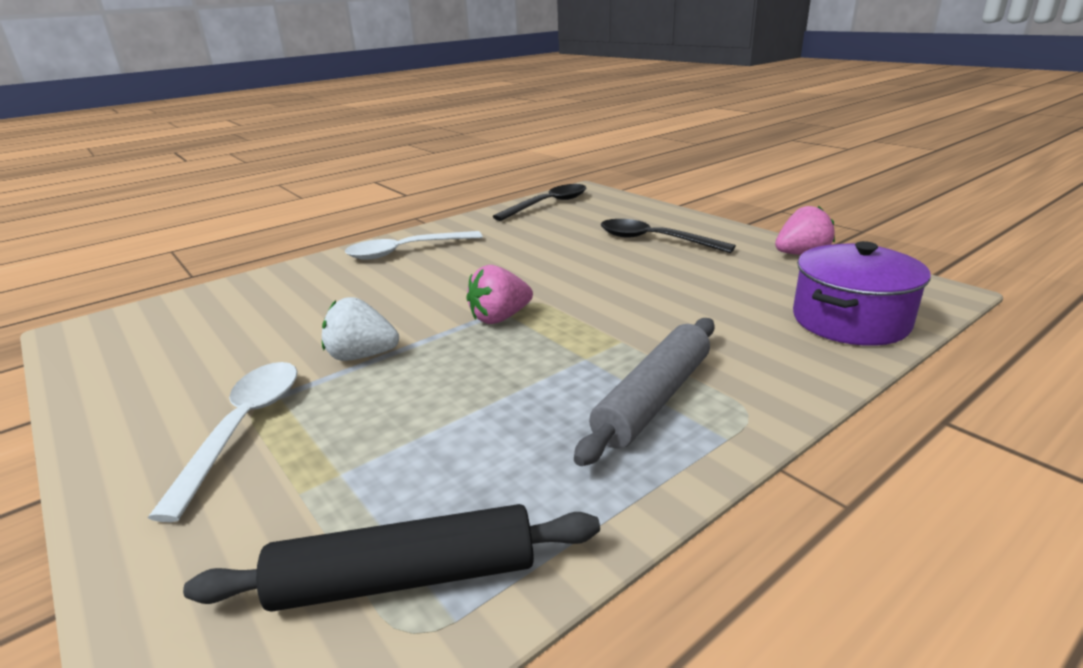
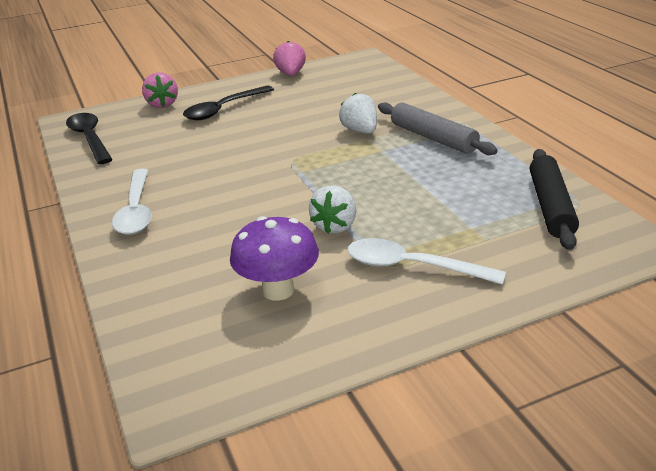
camera: 75 degrees left, 5 degrees up
(232, 345) = (278, 290): none -> purple mushroom
(500, 318) = (310, 173): pink strawberry -> pink strawberry (162, 104)
(643, 331) = (360, 131): none -> white strawberry
(850, 320) = (381, 81): purple pot -> none

